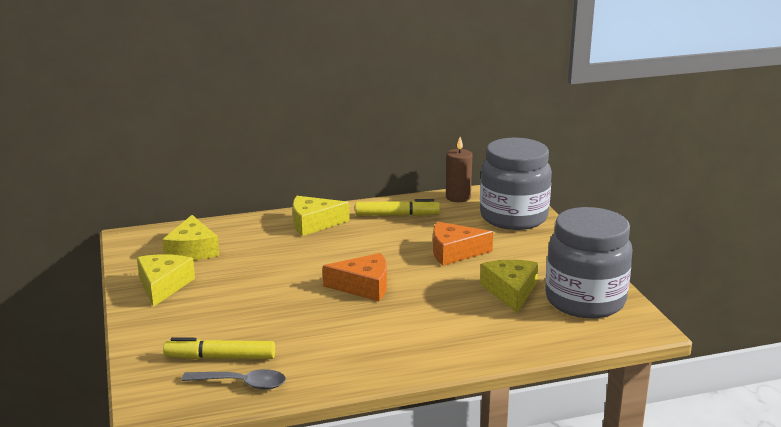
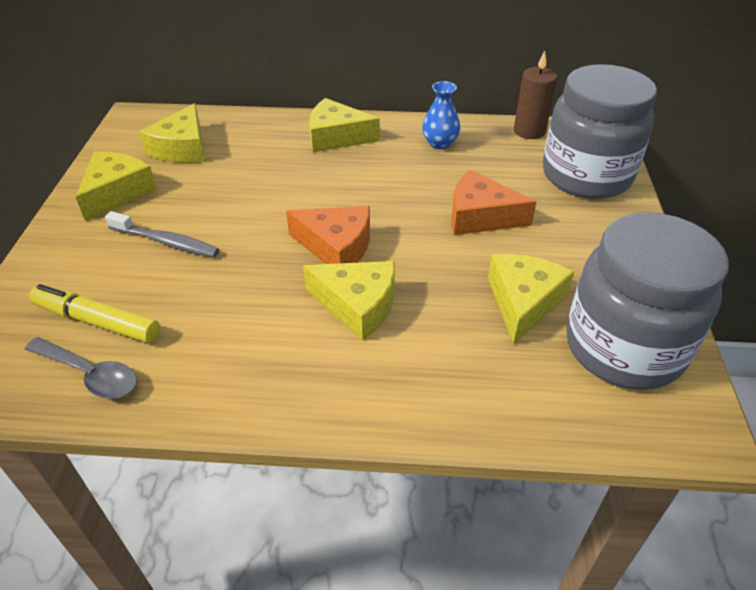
camera: 20 degrees right, 20 degrees up
(232, 307) = (166, 242): none -> grey toothbrush
(396, 215) = (440, 143): yellow marker -> blue vase
(402, 313) = (357, 305): none -> yellow cheese

